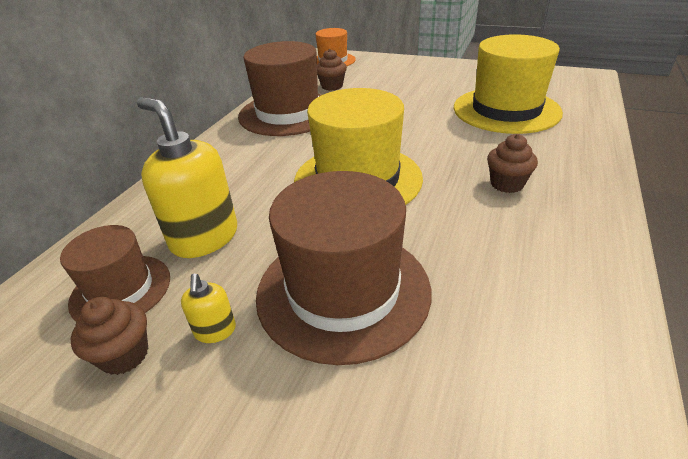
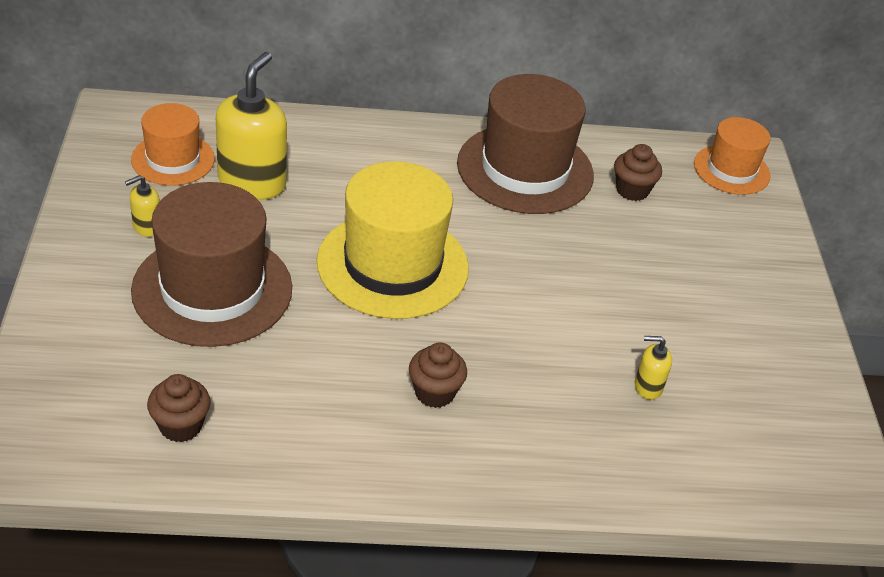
camera: 60 degrees right, 5 degrees up
(121, 290) = (173, 159): brown hat -> orange hat
(124, 355) = (112, 189): brown cupcake -> brown cupcake (180, 426)
(506, 110) = (647, 387): yellow hat -> yellow soap dispenser

